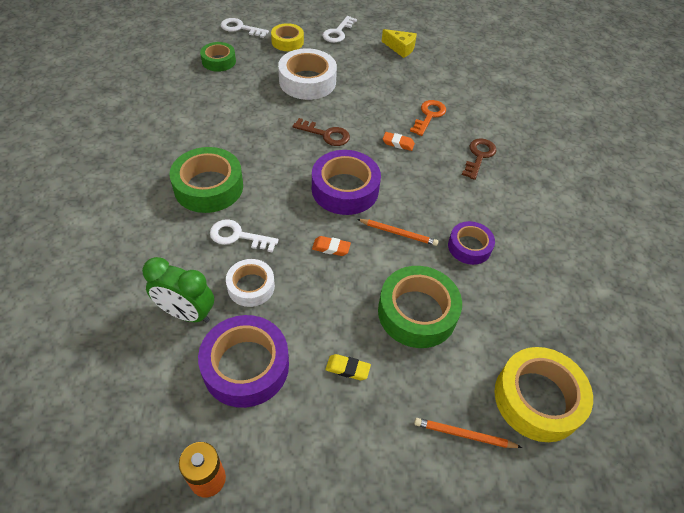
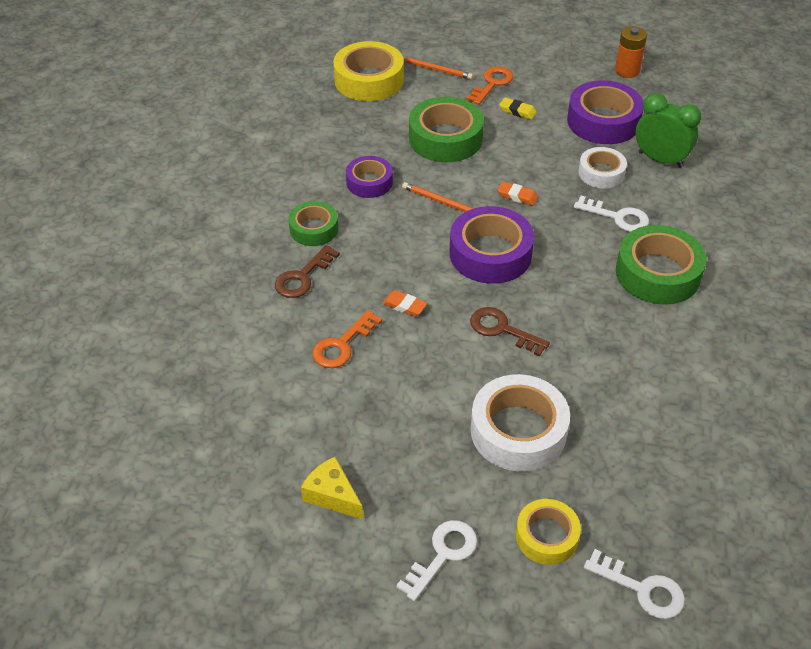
camera: 165 degrees left, 5 degrees down
(219, 61) = (674, 495): green tape -> green tape (314, 229)
(387, 417) = (492, 84): none -> orange key

